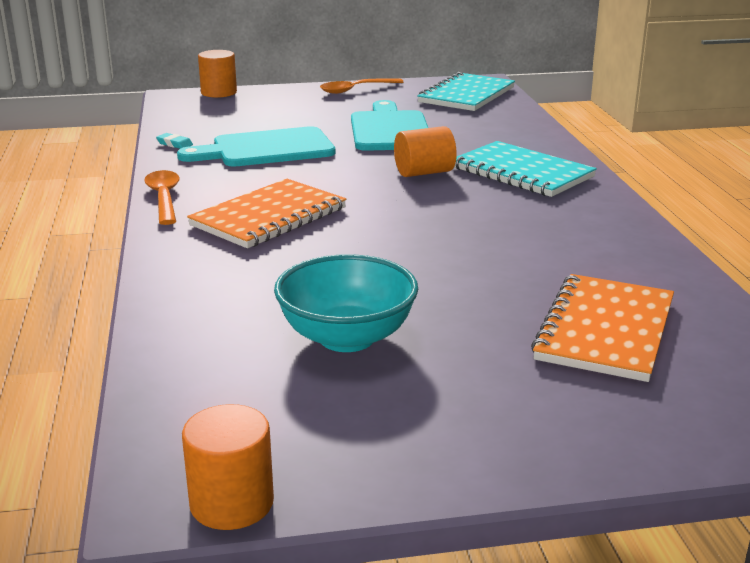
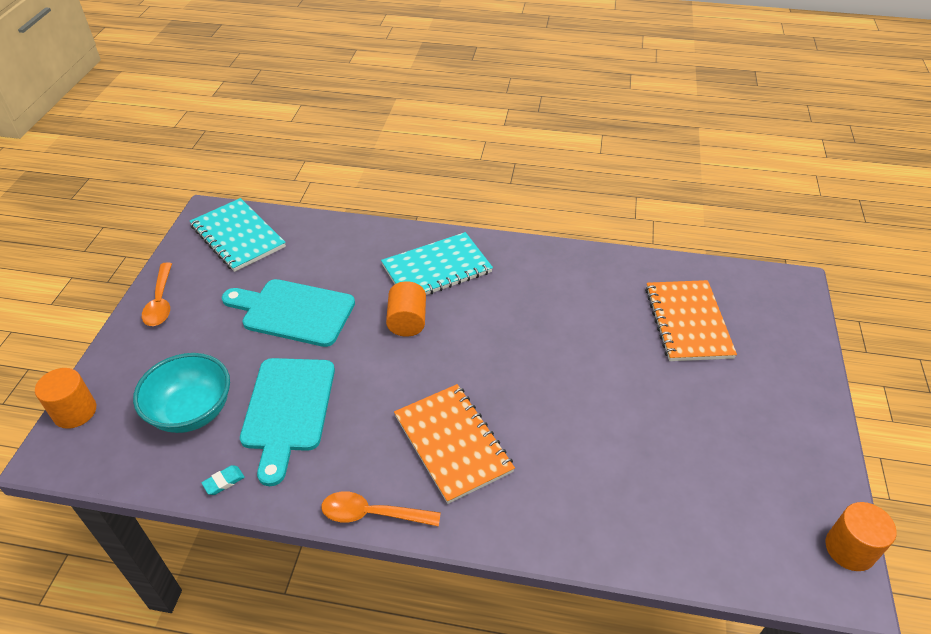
camera: 70 degrees left, 20 degrees up
(347, 337) = (671, 446): turquoise bowl -> turquoise bowl (192, 411)
(605, 330) = (688, 322): orange notebook -> orange notebook turned 45 degrees clockwise

